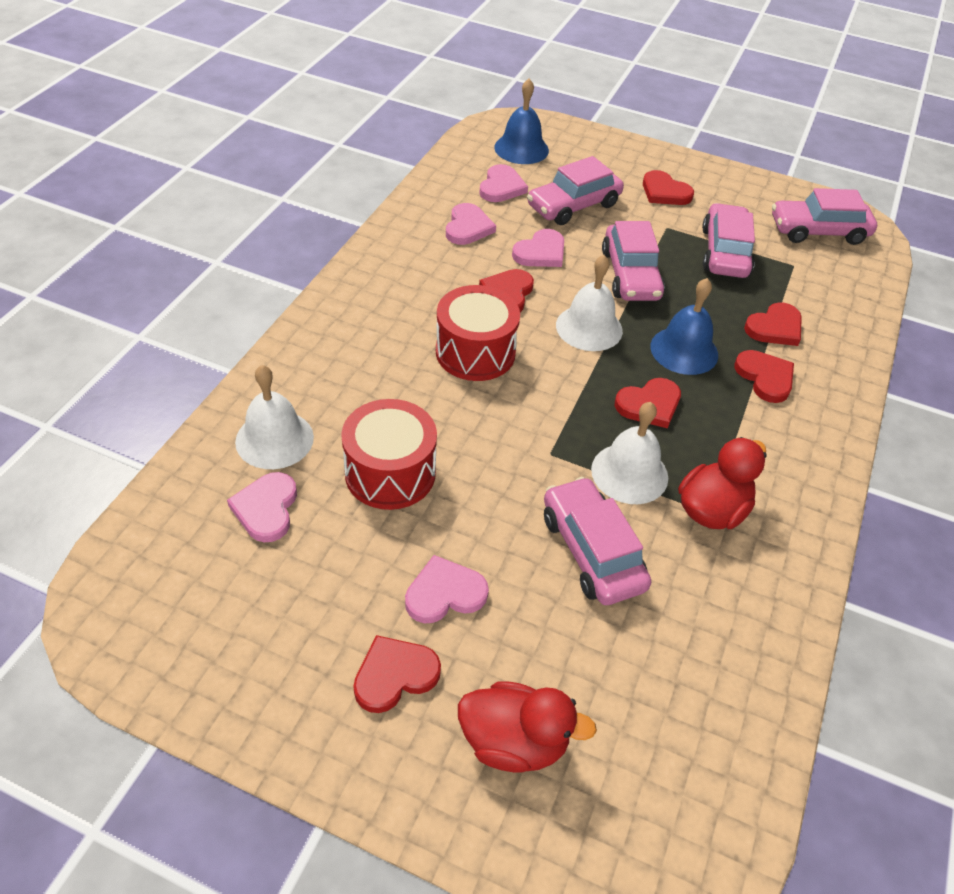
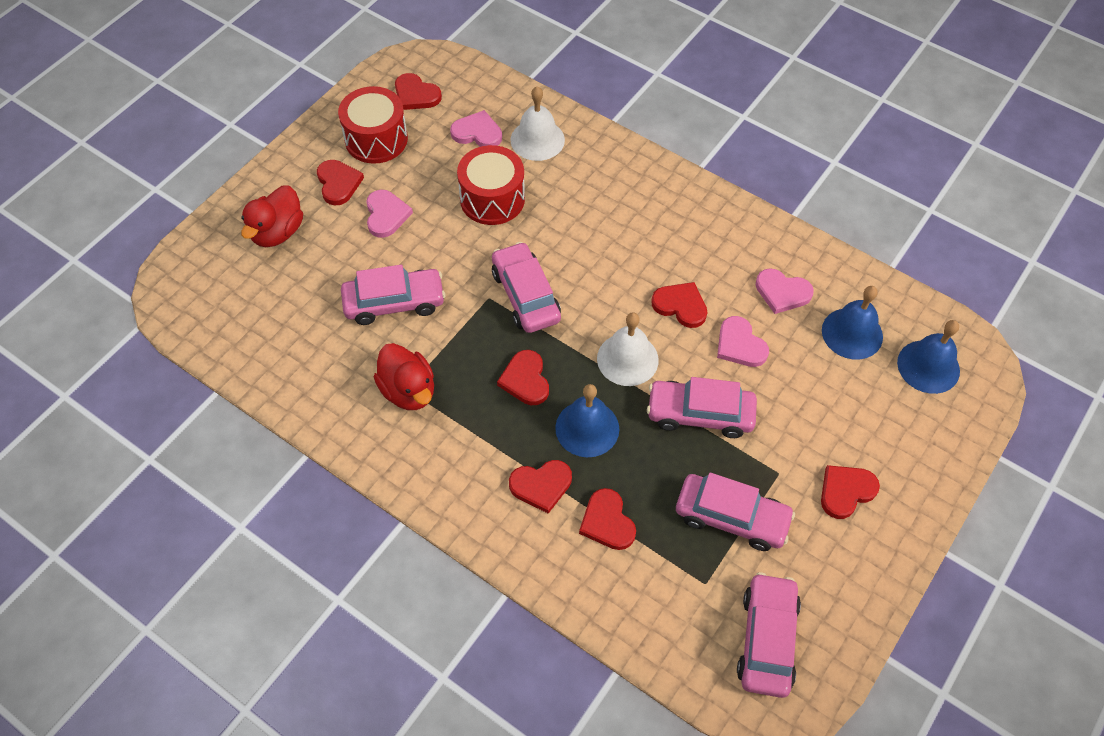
camera: 105 degrees right, 10 degrees up
(186, 605) = (416, 95): none -> red heart
(475, 352) = (608, 269): red drum -> red drum (376, 139)
(501, 187) = (852, 333): pink heart -> blue bell
(573, 205) = (818, 392): pink car -> pink car (526, 295)
(629, 473) = (457, 345): white bell -> none

